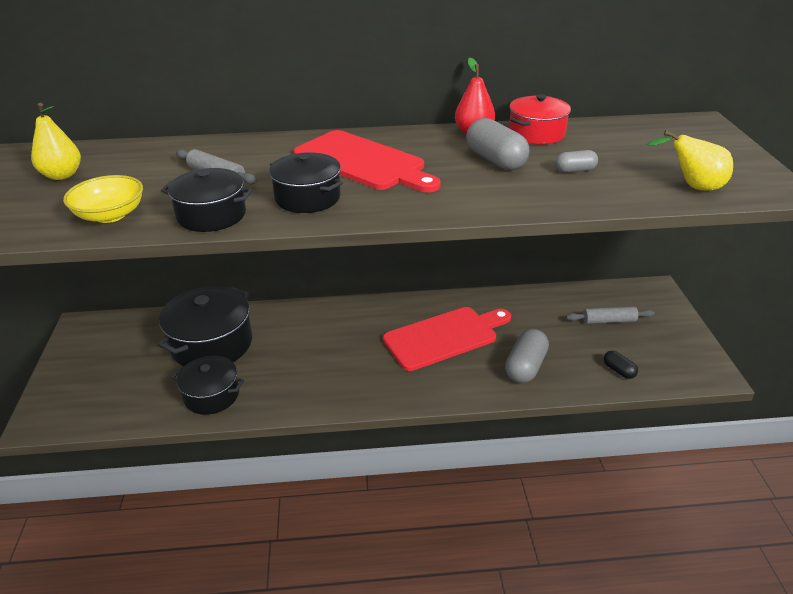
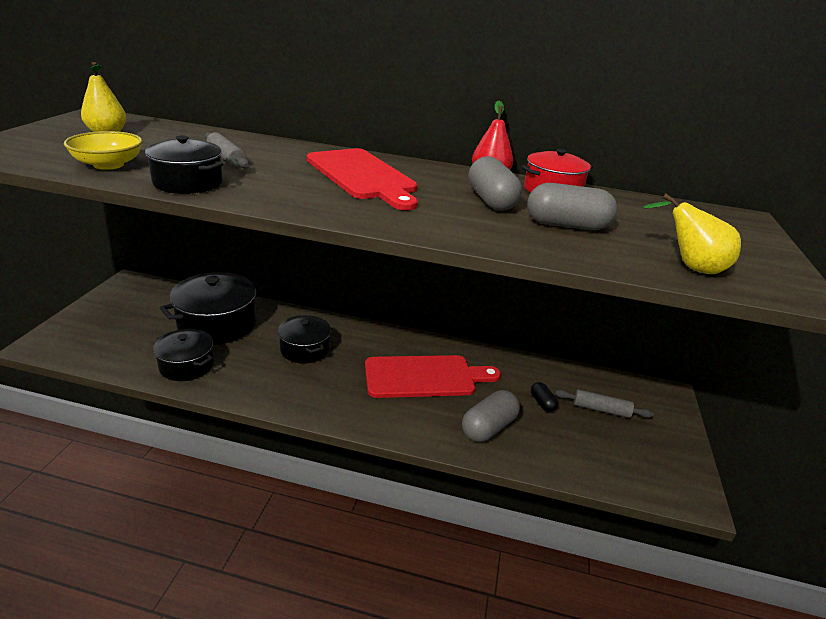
camera: 15 degrees right, 5 degrees down
(307, 198) = (284, 189): black pot -> black pot (305, 349)
(575, 170) = (566, 225): grey capsule -> grey capsule, size x1.84
(618, 371) = (586, 461): black capsule -> black capsule (542, 403)

